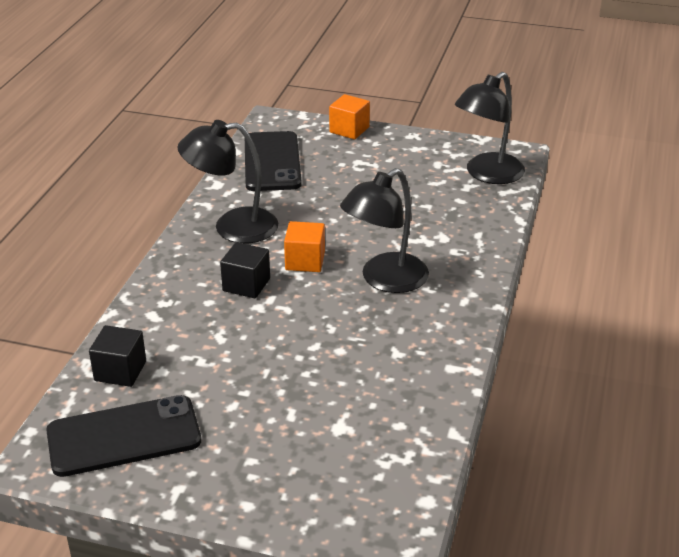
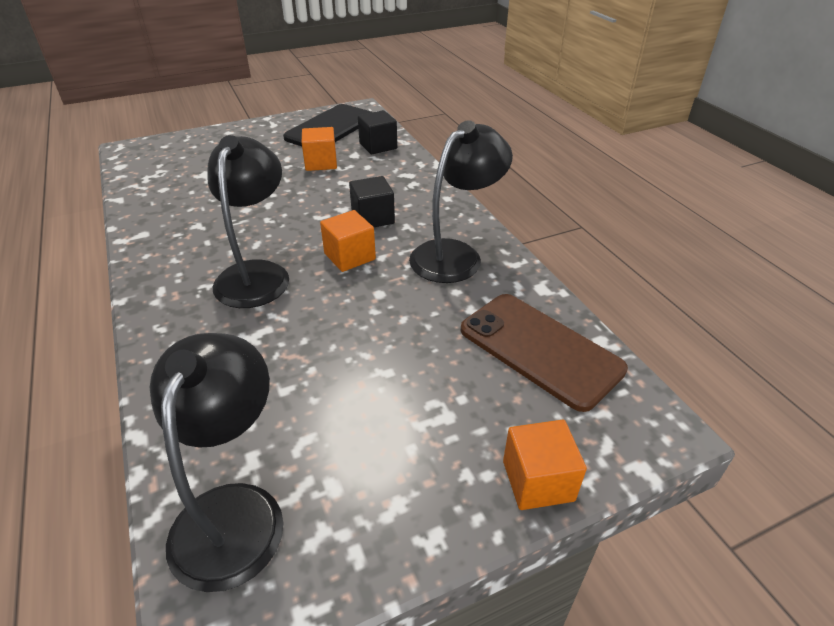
camera: 140 degrees right, 5 degrees up
(208, 377) = (321, 163): none -> orange cube
(272, 162) = (540, 349): black phone -> brown phone

